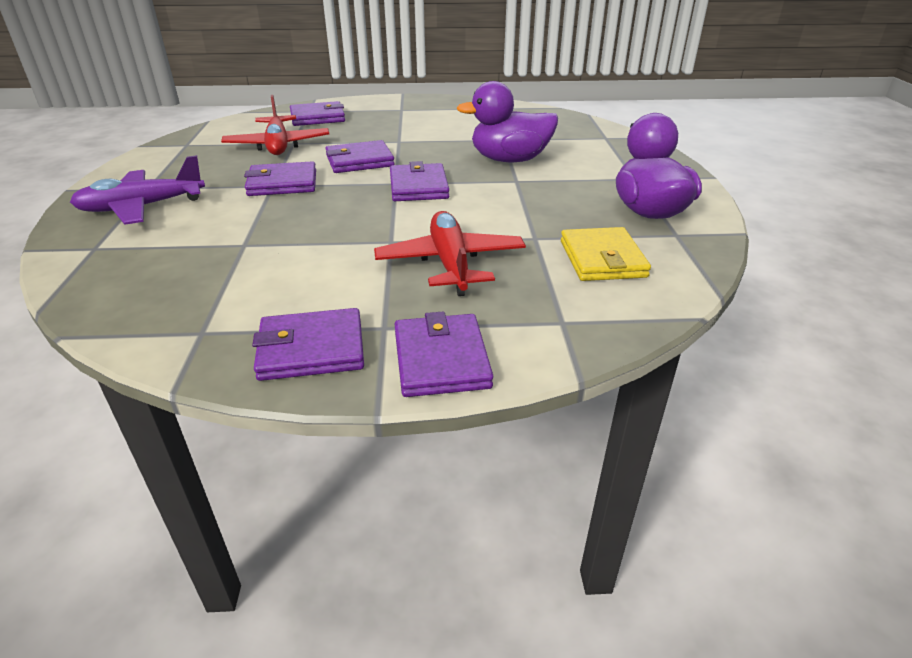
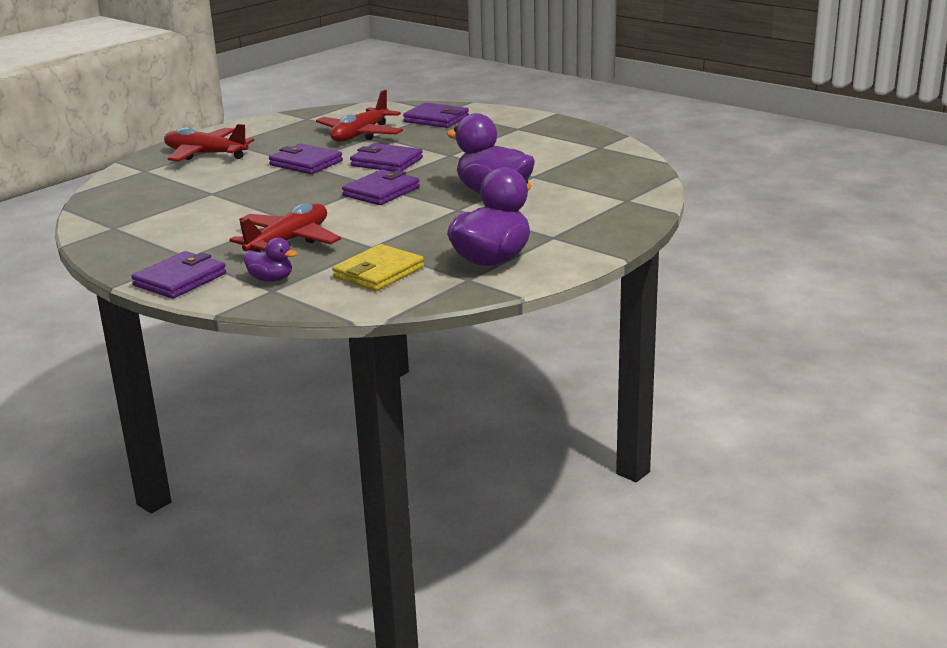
camera: 45 degrees right, 10 degrees down
(142, 207) = (205, 154): purple plane -> red plane
(311, 349) = (139, 252): purple wallet -> none
(532, 310) = (271, 279): none -> purple duck

